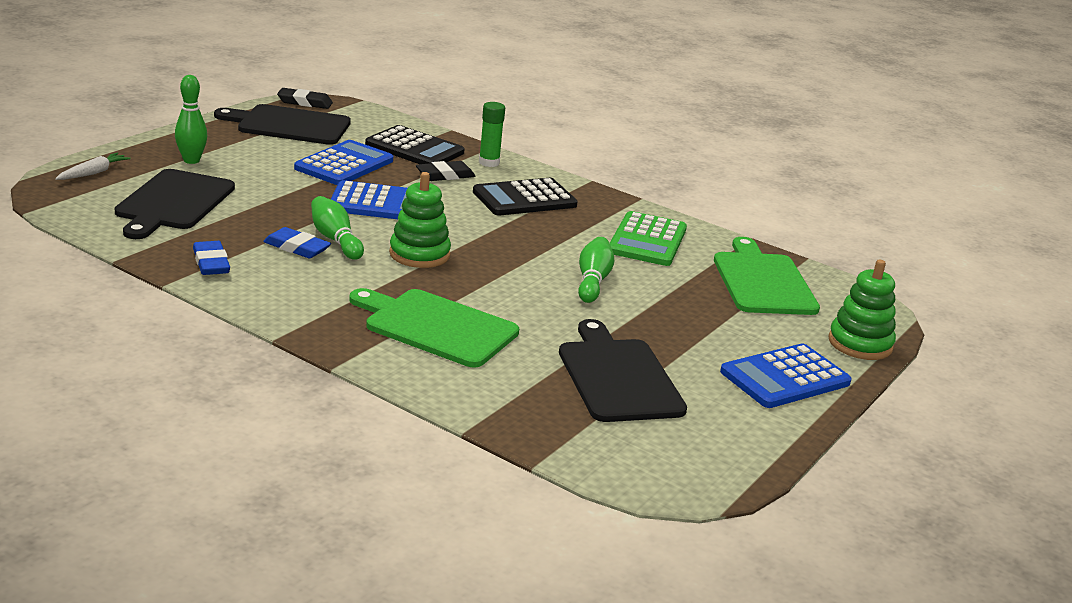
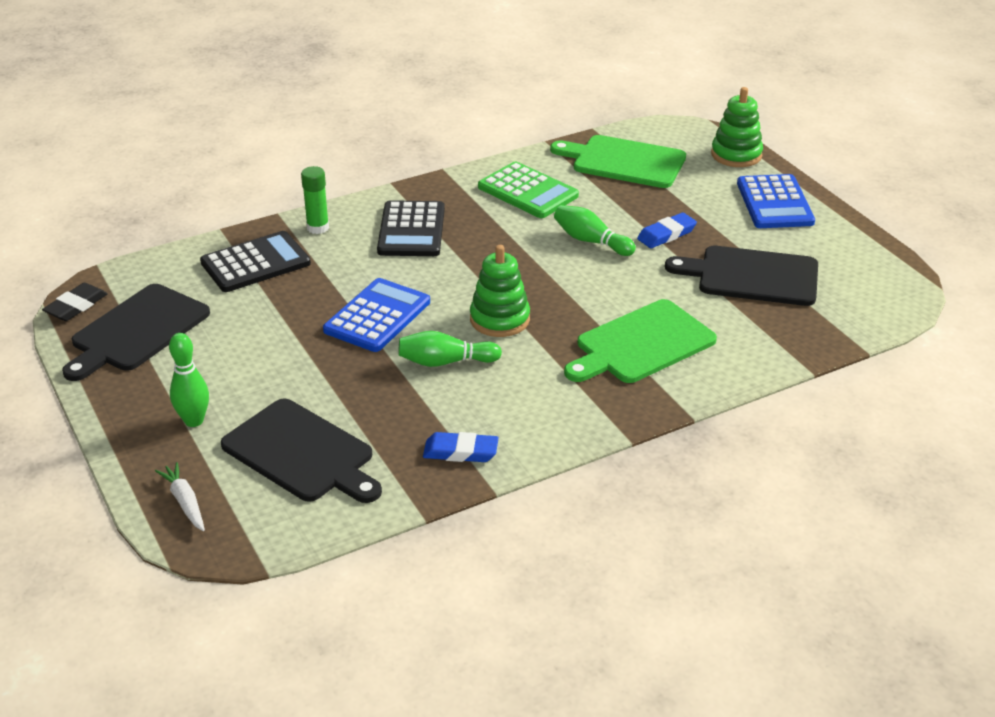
camera: 60 degrees left, 10 degrees up
(297, 248) = (452, 390): blue eraser -> blue eraser (666, 234)
(344, 164) = (269, 317): blue calculator -> none
(445, 175) = (333, 261): black eraser -> none

